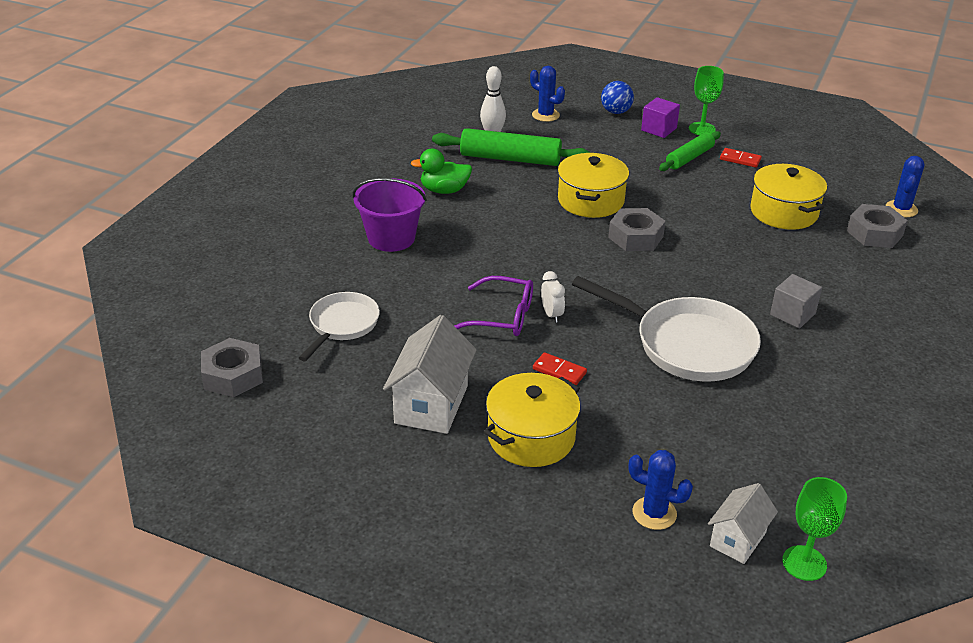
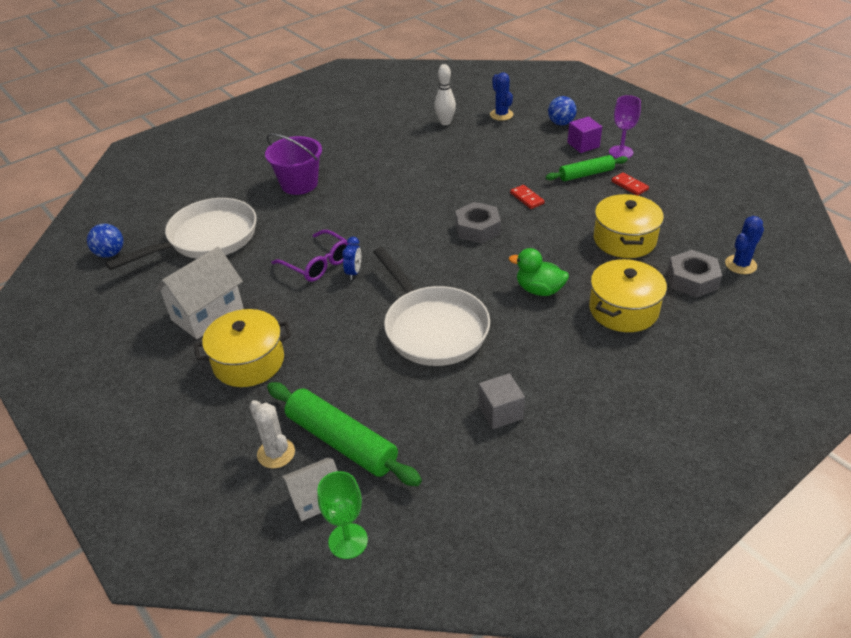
camera: 30 degrees right, 5 degrees up
(233, 375) = (110, 253): grey nut -> blue ball
(342, 325) = (207, 238): white pan -> white pan, size x1.67
(444, 190) = (369, 157): green duck -> green duck (539, 290)
(510, 159) = (441, 143): green rolling pin -> green rolling pin (341, 441)
(551, 314) = (354, 272): white clock -> blue clock
(559, 371) = (317, 318): red domino -> red domino (527, 198)
(591, 201) = (470, 191): yellow pot -> yellow pot (623, 310)
(654, 513) = (276, 453): blue cactus -> white cactus
(702, 129) = (621, 152): green goblet -> purple goblet
(792, 314) = (545, 329): grey cube -> grey cube (500, 412)

